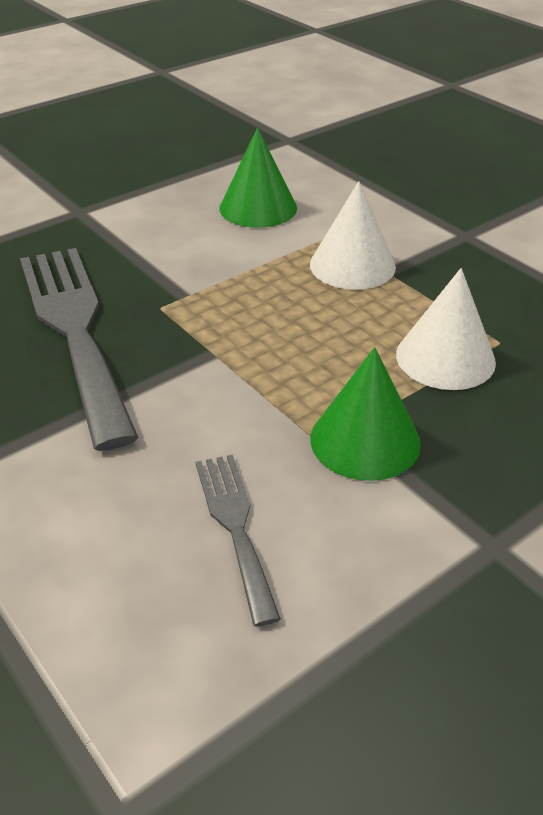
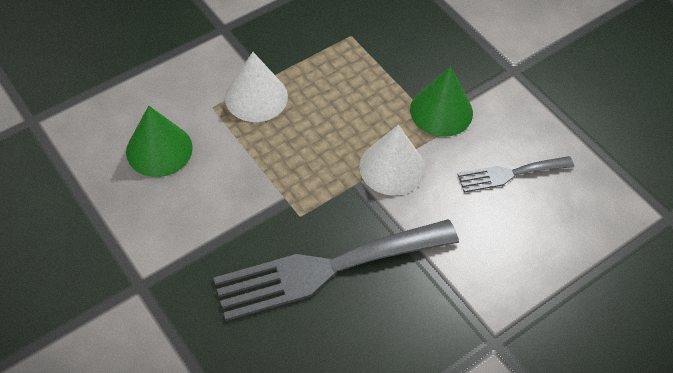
camera: 90 degrees left, 15 degrees up
(445, 358) = (366, 63): white cone -> white cone (392, 167)

